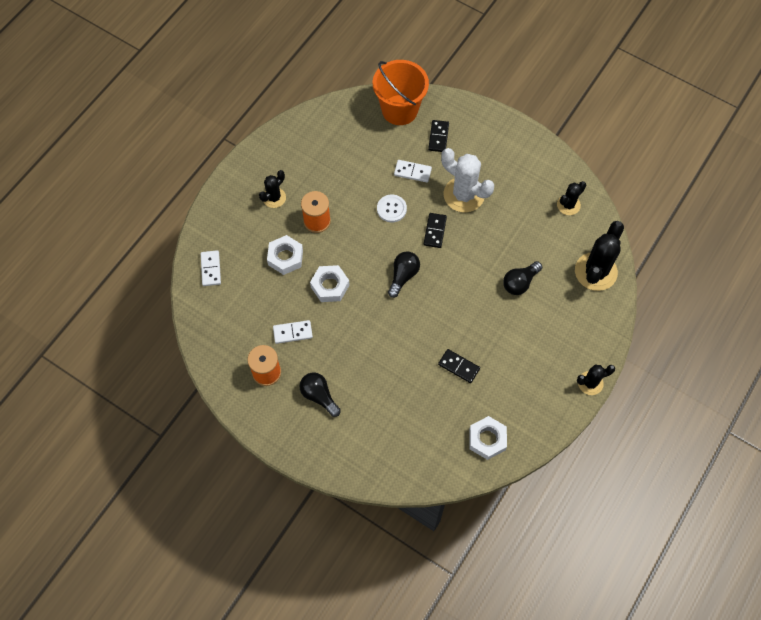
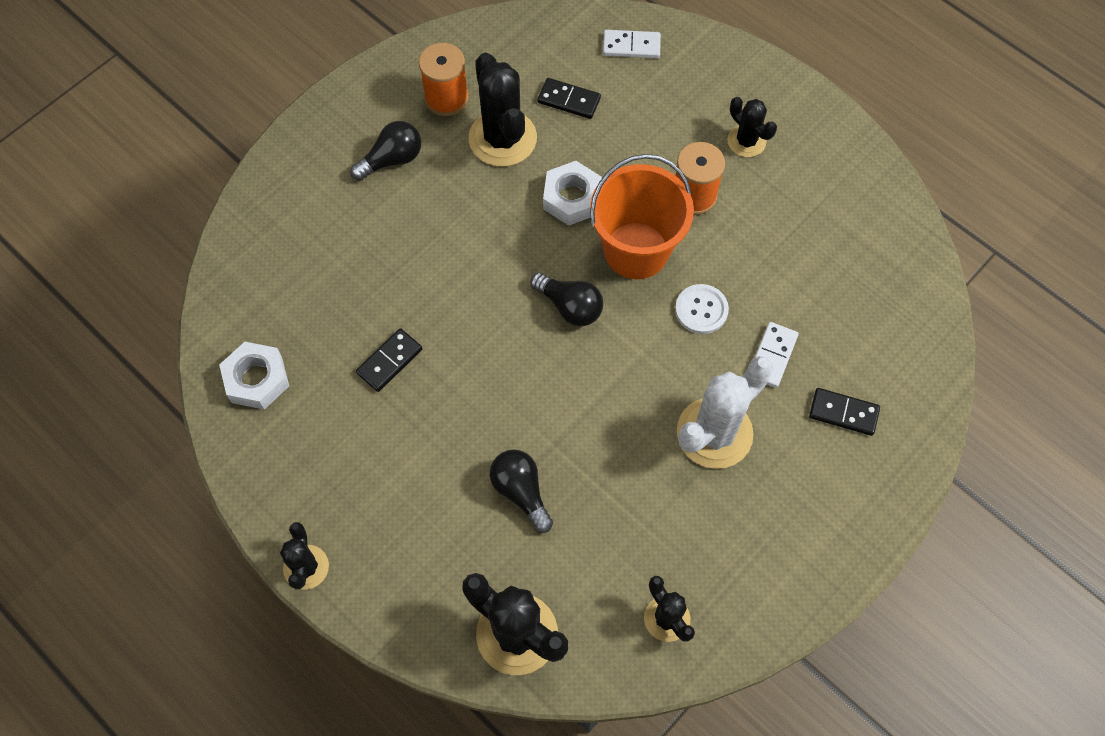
camera: 100 degrees right, 0 degrees up
(285, 257) = (634, 144): white nut -> none
(292, 332) = (502, 138): white domino -> black cactus
(399, 110) = (909, 357): orange bucket -> orange bucket (636, 250)
(435, 231) = (647, 371): black domino -> black domino (569, 100)

